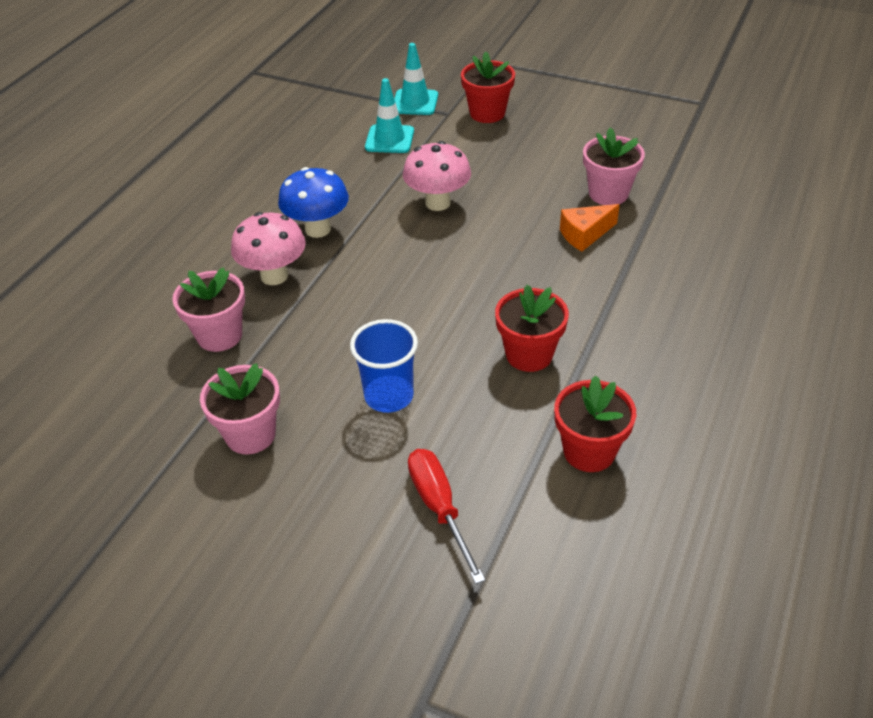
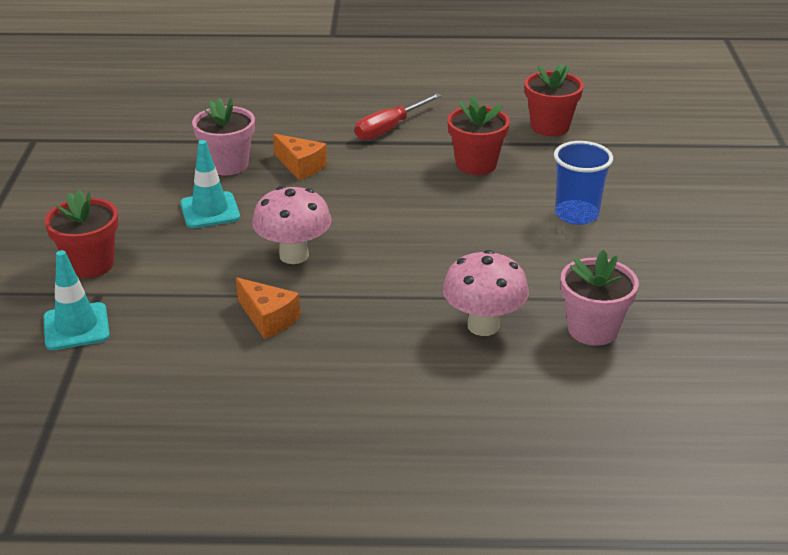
camera: 115 degrees left, 10 degrees down
(250, 434) = (680, 268): pink flower pot -> none
(318, 229) = (387, 322): blue mushroom -> none
(365, 177) = (268, 318): none -> orange cheese
(389, 139) = (177, 323): turquoise traffic cone -> turquoise traffic cone (210, 210)
(439, 508) = (653, 169): red screwdriver -> red screwdriver (389, 128)

